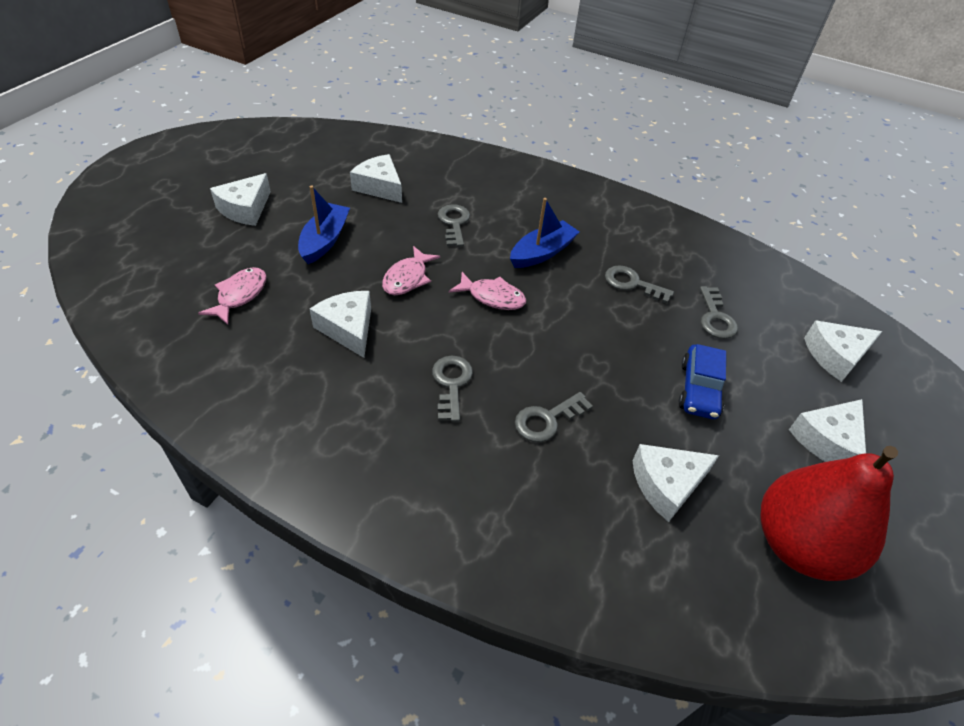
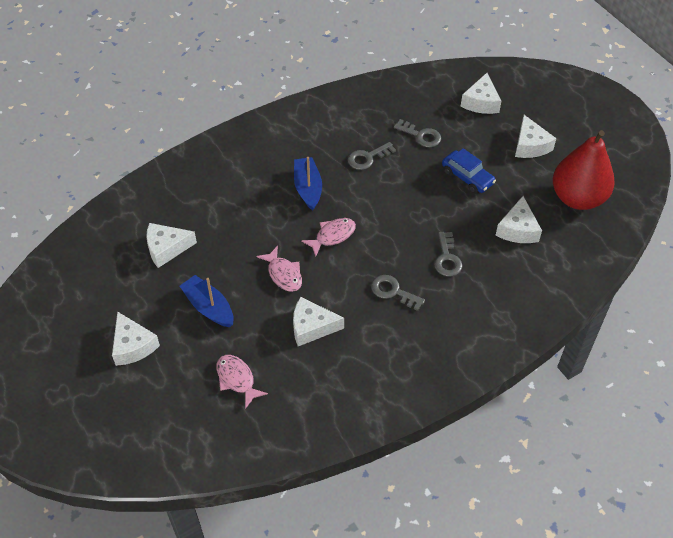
camera: 55 degrees left, 5 degrees up
(454, 223) = (243, 222): grey key -> none

